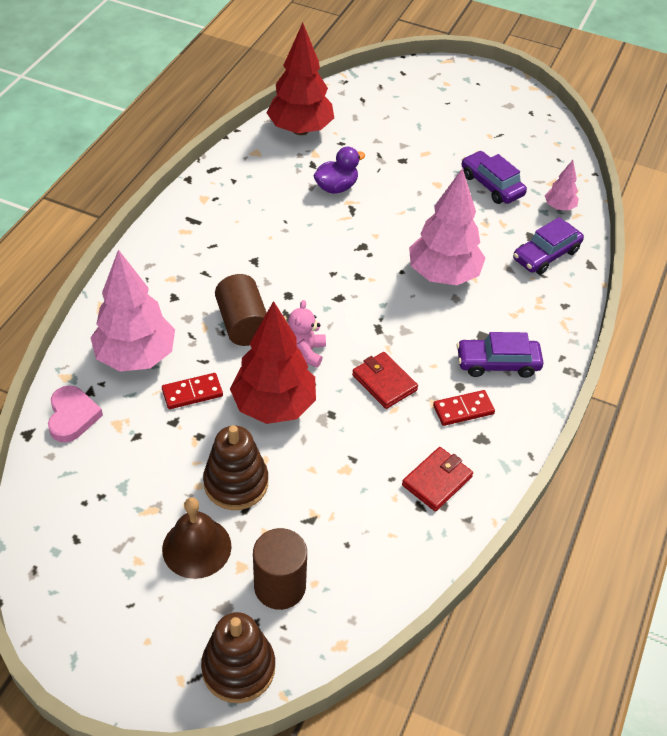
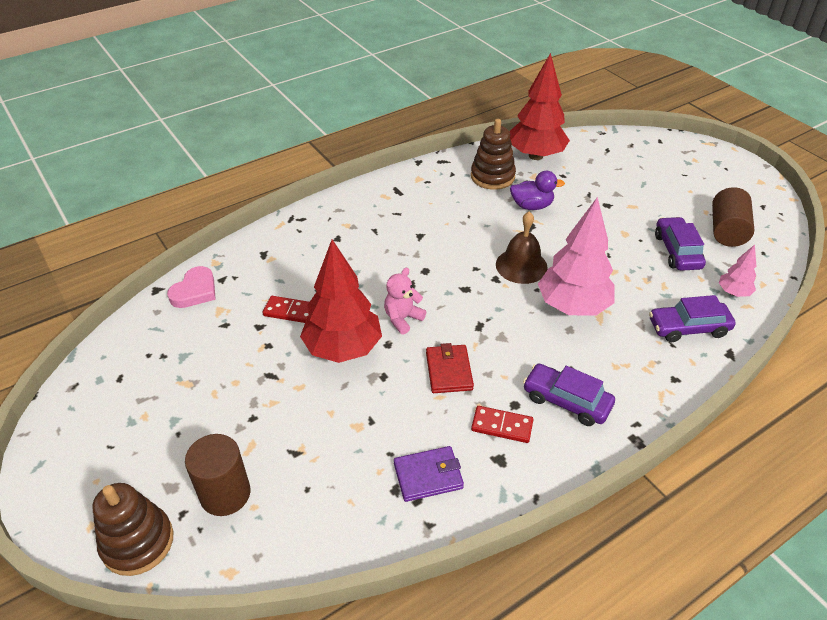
camera: 35 degrees right, 5 degrees down
(136, 357) = (274, 269): pink tree -> none
(196, 547) = (192, 428): brown bell -> brown bell (521, 266)
(236, 483) = (263, 394): brown stacking toy -> brown stacking toy (492, 176)
(243, 324) = (371, 277): brown cylinder -> brown cylinder (727, 231)
(437, 481) = (428, 476): red wallet -> purple wallet

